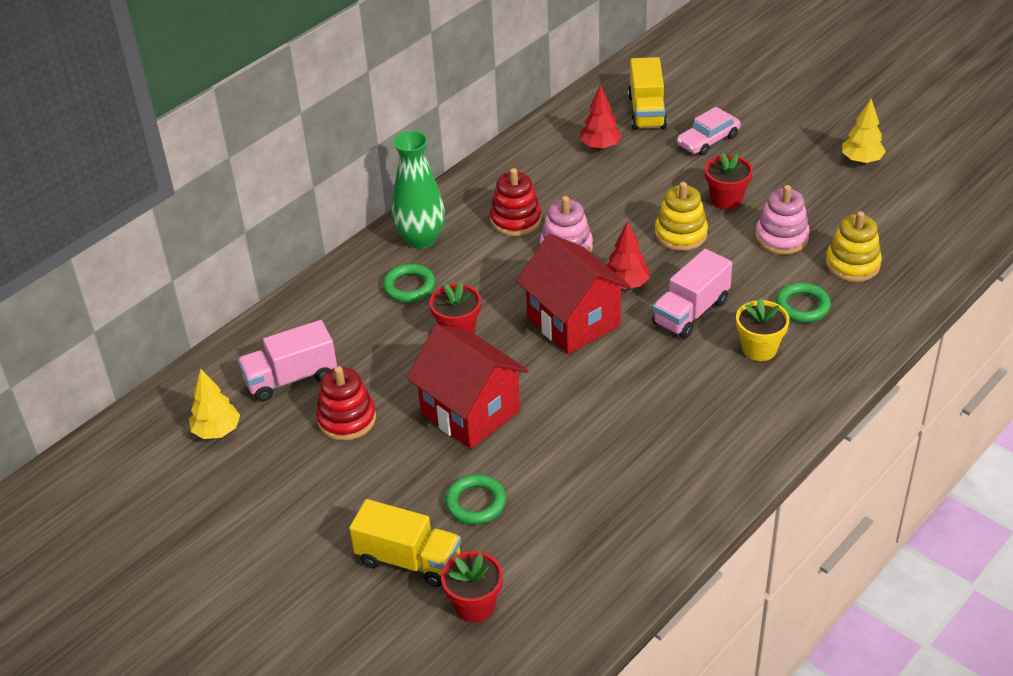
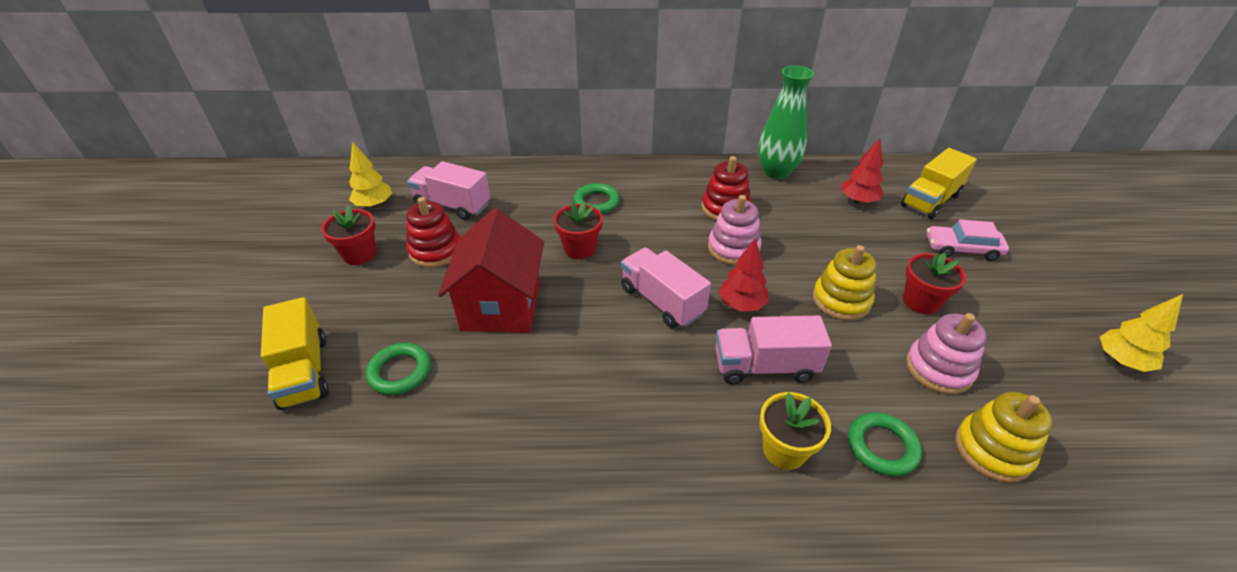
camera: 45 degrees right, 0 degrees up
(421, 239) = (647, 181): green vase -> green vase (776, 172)
(474, 605) = (270, 448): red flower pot -> red flower pot (359, 254)
(573, 322) = (662, 301): red house -> pink truck

